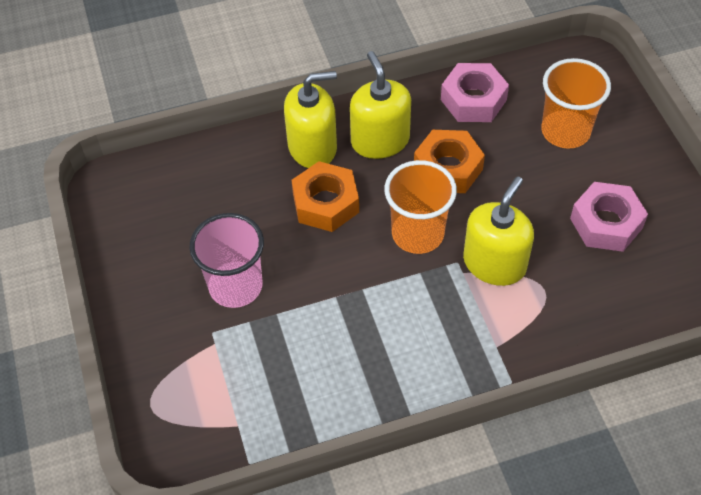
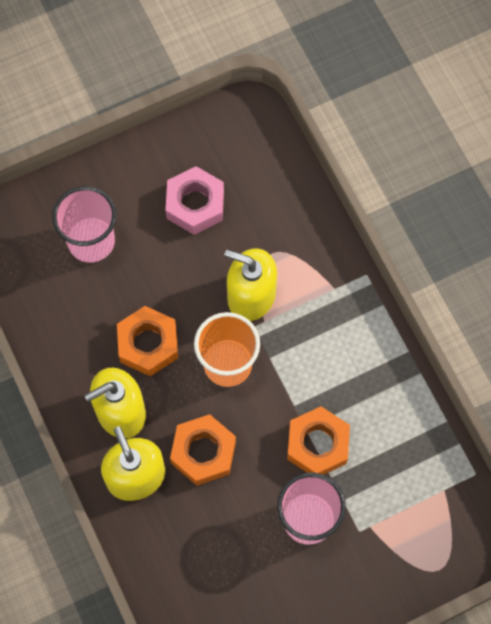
camera: 100 degrees left, 15 degrees up
(314, 305) = (317, 445): none -> orange nut
(473, 100) = (58, 328): pink nut -> none
(565, 131) = (91, 241): orange cup -> pink cup

